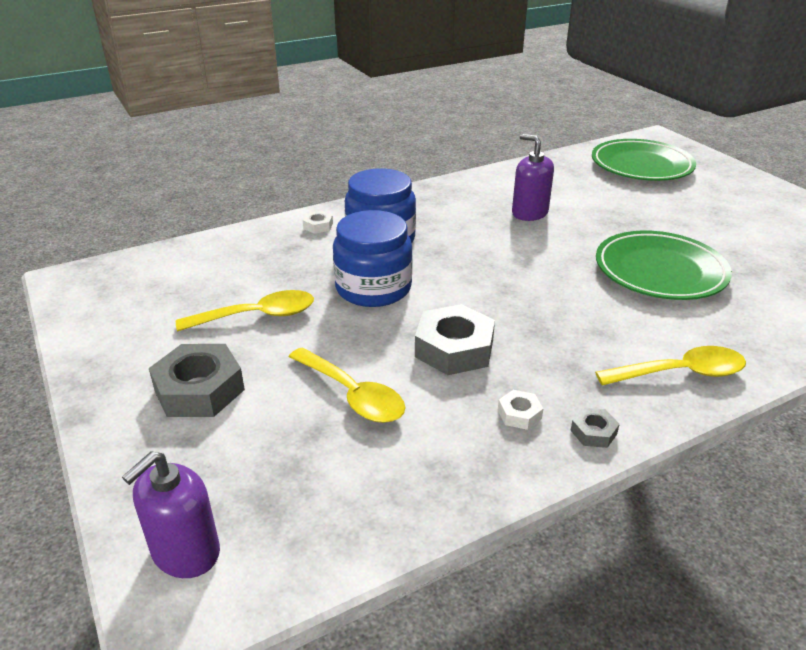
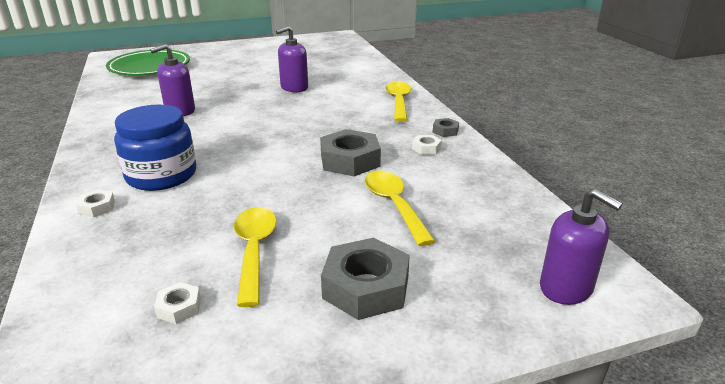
camera: 80 degrees left, 5 degrees down
(182, 297) = (179, 307): none -> white nut
(353, 395) = (394, 205): yellow spoon -> yellow spoon turned 75 degrees counterclockwise
(373, 288) = (246, 185): blue jar -> none
(660, 271) = (294, 88): green plate -> purple soap dispenser

